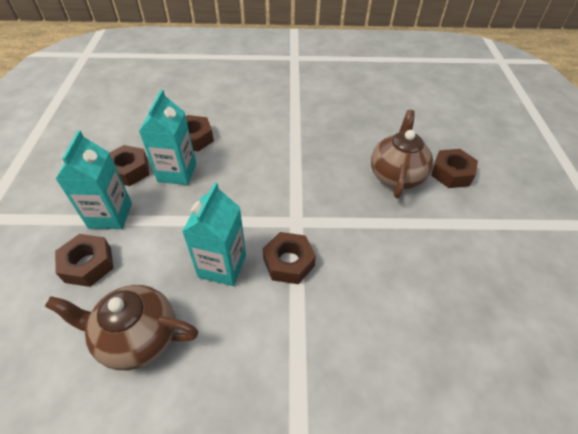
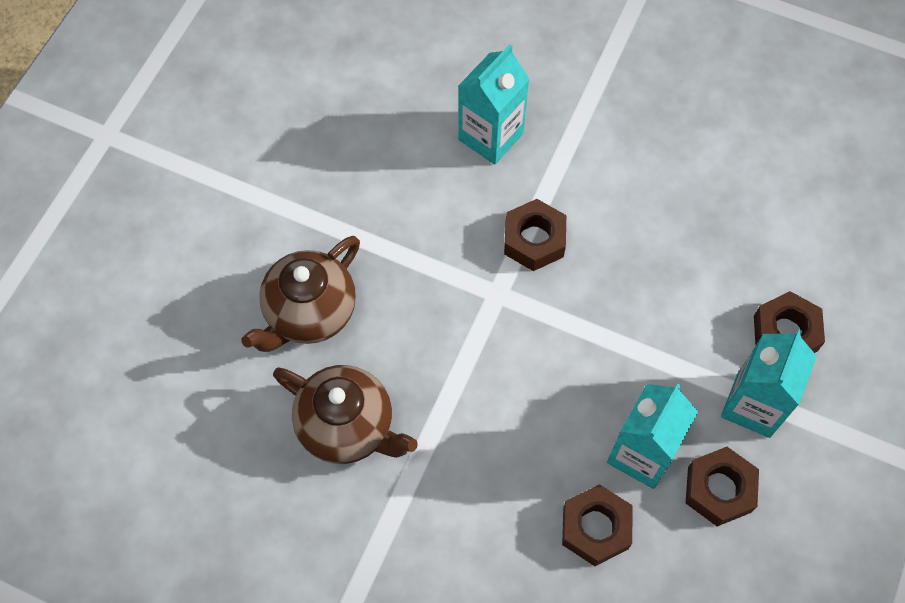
camera: 155 degrees left, 15 degrees up
(137, 337) = (731, 220): brown teapot -> brown teapot (347, 426)
(222, 266) = (617, 266): turquoise carton -> turquoise carton (490, 136)
(451, 173) = (226, 284): brown nut -> none

